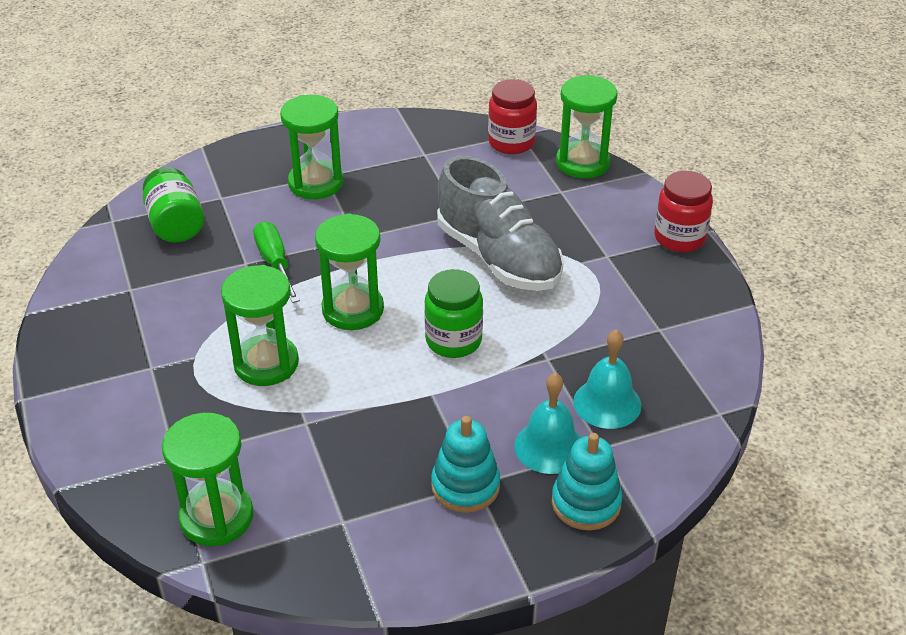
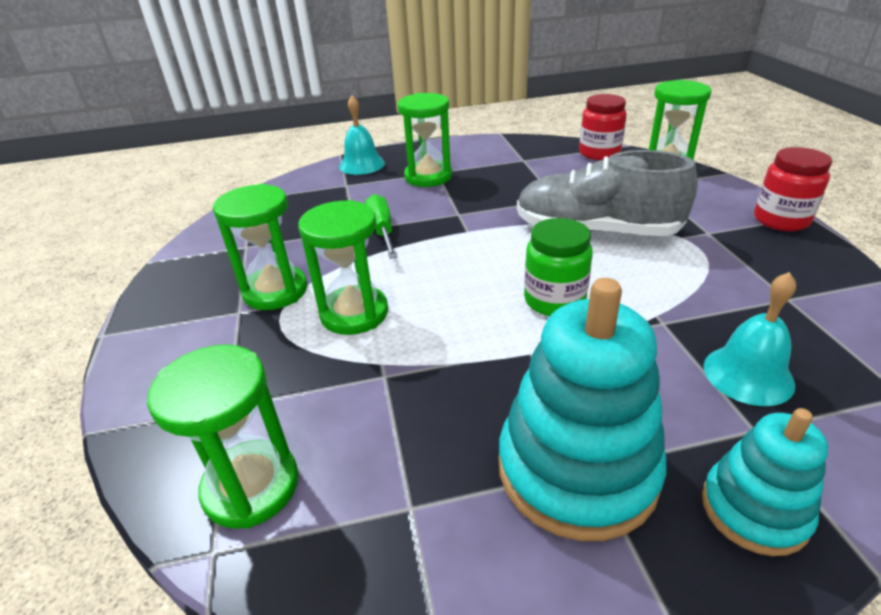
camera: 10 degrees right, 5 degrees down
(176, 224) = (302, 202): green jar -> none
(353, 310) = (450, 269): green hourglass -> green hourglass (275, 291)
(465, 486) = (577, 469): turquoise stacking toy -> turquoise stacking toy, size x1.72
(498, 257) = (596, 231): grey shoe -> grey shoe turned 135 degrees clockwise
(549, 446) = (684, 424): turquoise bell -> turquoise bell (362, 165)

